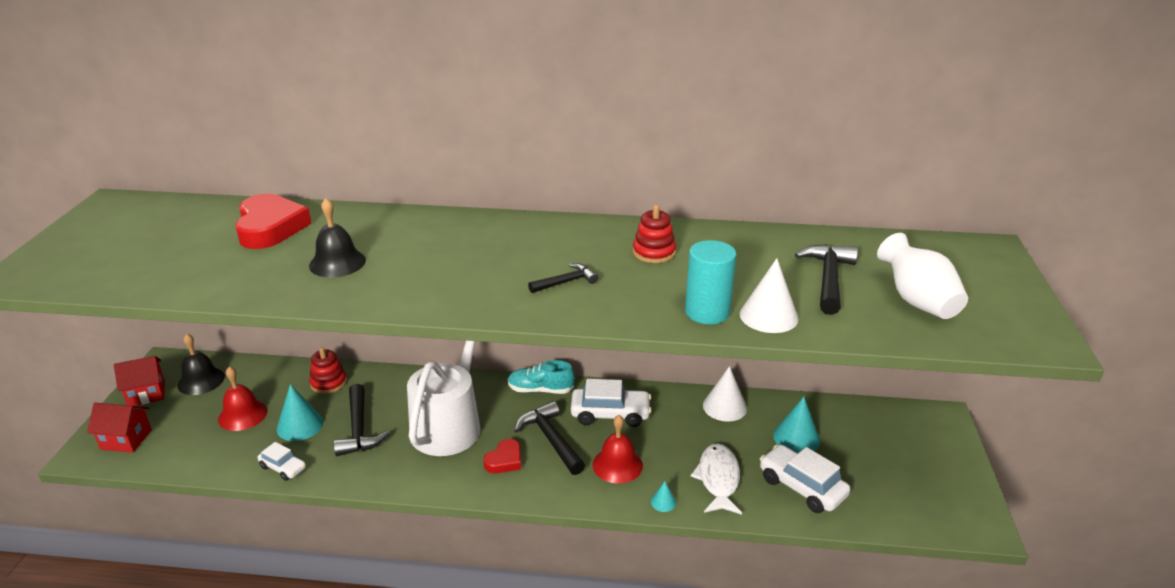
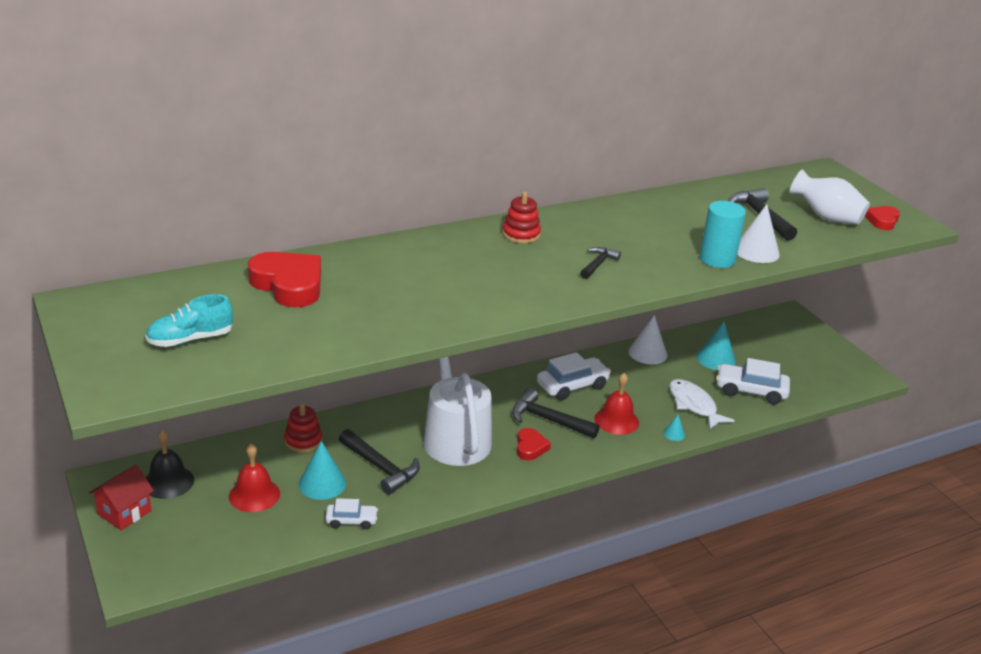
camera: 35 degrees left, 0 degrees up
(126, 439) = (161, 556): red house -> none
(337, 263) = (399, 297): black bell -> none
(540, 390) = (498, 385): turquoise shoe -> turquoise shoe (190, 339)
(654, 252) = (628, 226): red stacking toy -> red stacking toy (521, 234)
(996, 324) = (882, 221): none -> red heart

